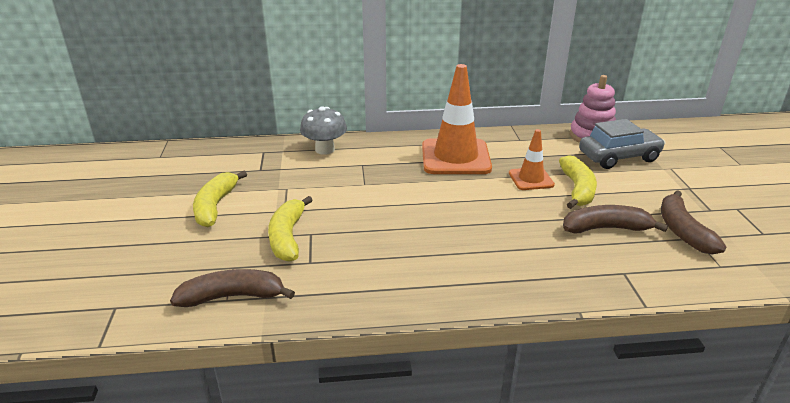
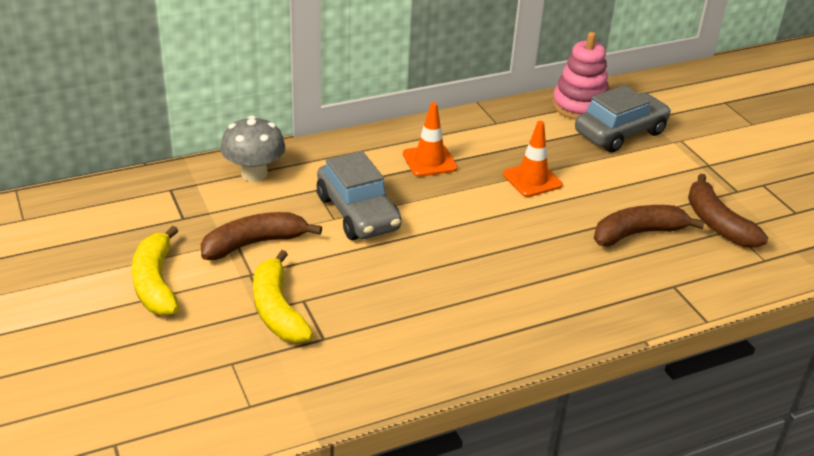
camera: 20 degrees left, 5 degrees up
(233, 296) = (256, 400): brown banana -> brown banana (254, 243)
(384, 183) = (358, 213): none -> grey car
(455, 157) = (429, 161): orange traffic cone -> orange traffic cone, size x0.53
(577, 189) = (589, 186): yellow banana -> none

